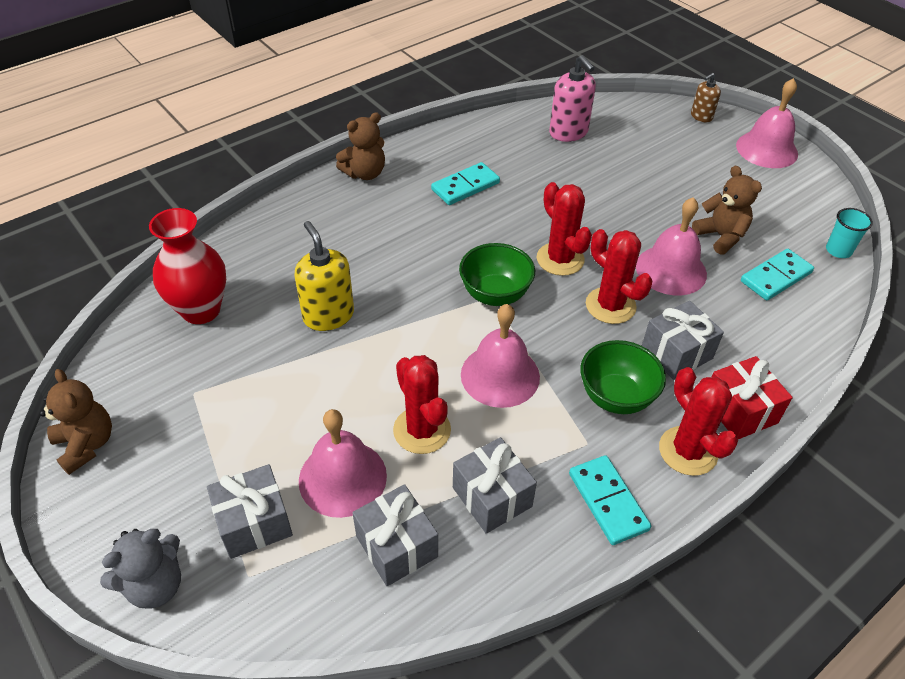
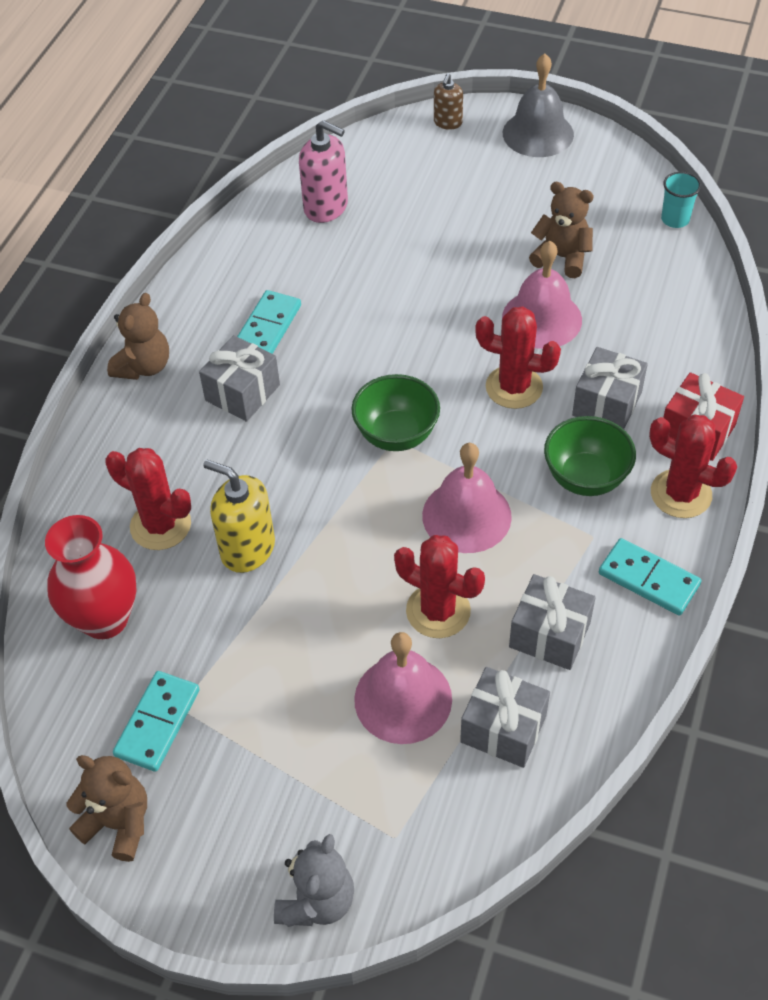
camera: 30 degrees left, 5 degrees up
(254, 523) = (357, 789): grey gift -> grey gift (242, 392)
(560, 259) = (429, 362): red cactus -> red cactus (160, 525)
(766, 149) = (538, 133): pink bell -> grey bell
(775, 277) = (639, 277): turquoise domino -> turquoise domino (157, 723)

